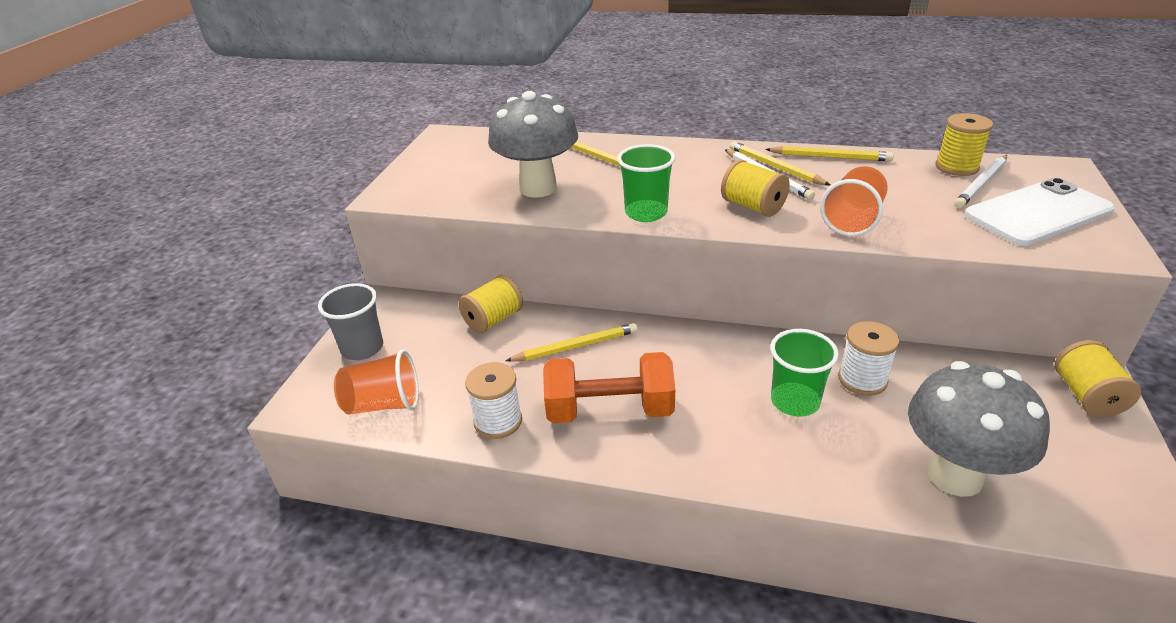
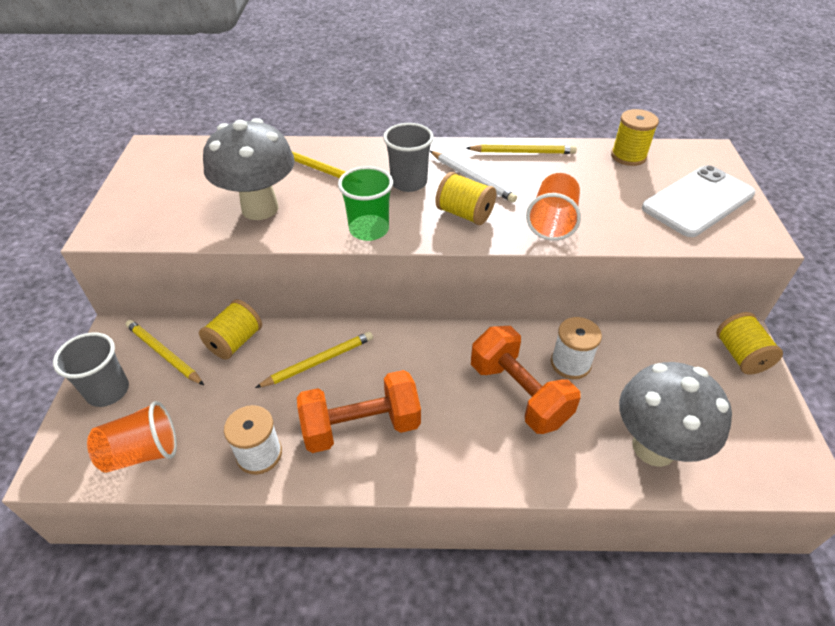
camera: 15 degrees left, 10 degrees up
(697, 176) = (409, 182): none -> grey cup
(775, 167) = (477, 167): yellow pencil -> yellow pencil (164, 354)
(795, 401) = (519, 393): green cup -> orange dumbbell
(981, 184) = (650, 173): white pencil -> none

